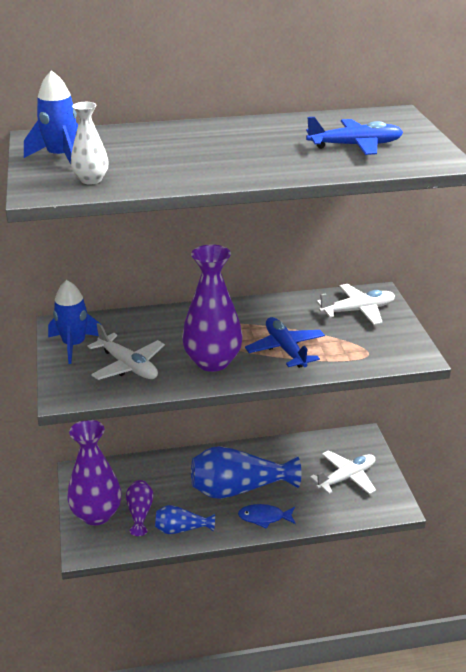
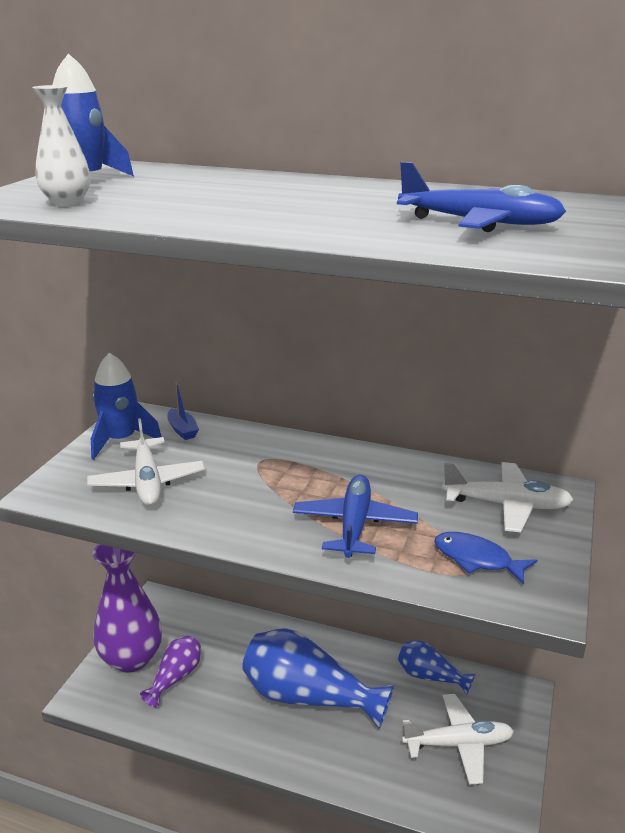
camera: 30 degrees right, 5 degrees down
(110, 325) = (182, 430): none -> blue boat
(181, 529) = (202, 720): blue vase -> blue vase (430, 676)
(212, 362) = (246, 510): purple vase -> none
(264, 517) = (310, 751): blue fish -> blue fish (477, 559)

